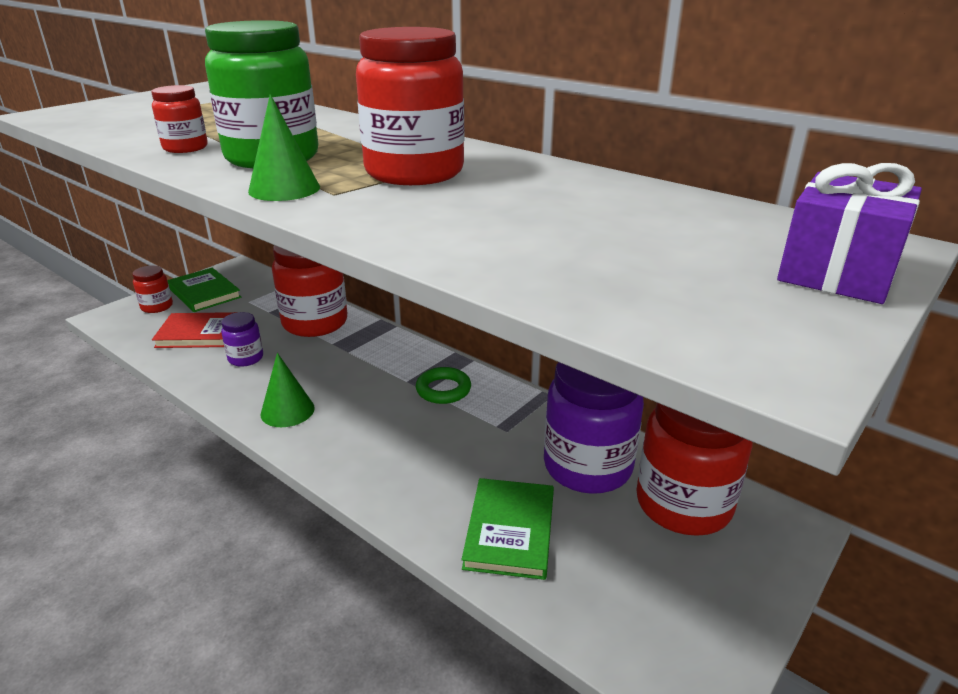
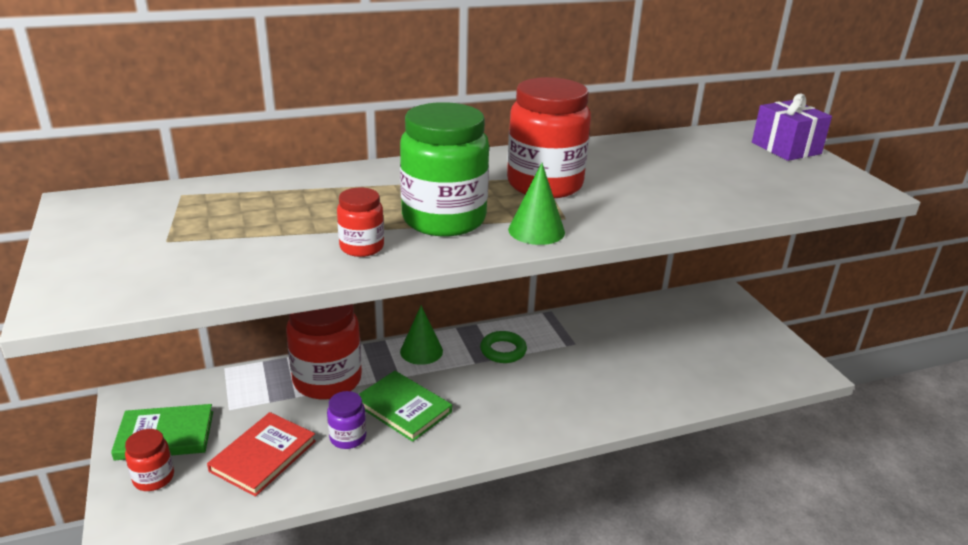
camera: 60 degrees left, 0 degrees up
(287, 411) = (461, 434): green cone -> green cone (421, 351)
(510, 530) = (672, 380): green book -> green book (403, 408)
(587, 467) = (634, 330): purple jar -> none
(683, 504) = (687, 314): red jar -> none

